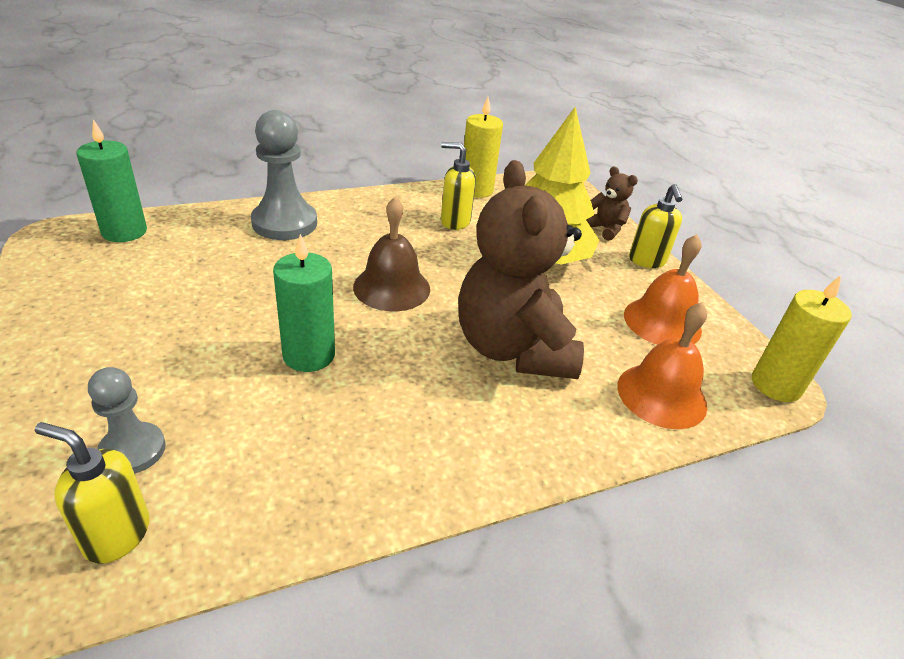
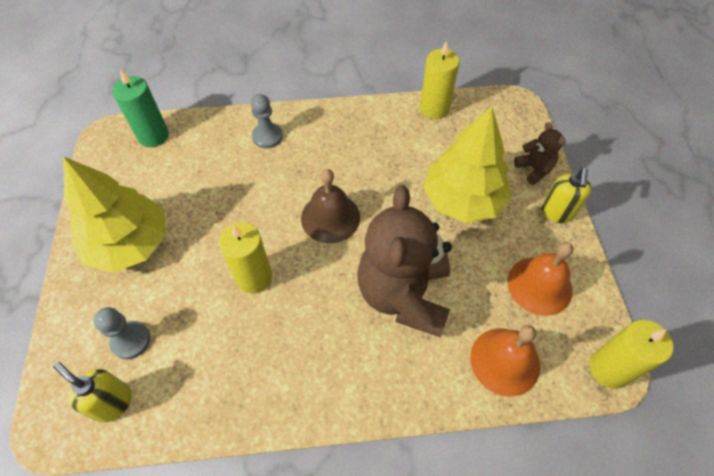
camera: 20 degrees right, 20 degrees up
(109, 340) = (129, 244): none -> yellow tree
(284, 223) = (267, 136): grey pawn -> grey pawn, size x0.61
(309, 355) = (254, 277): green candle -> yellow candle
(454, 221) = (403, 147): yellow soap dispenser -> none

